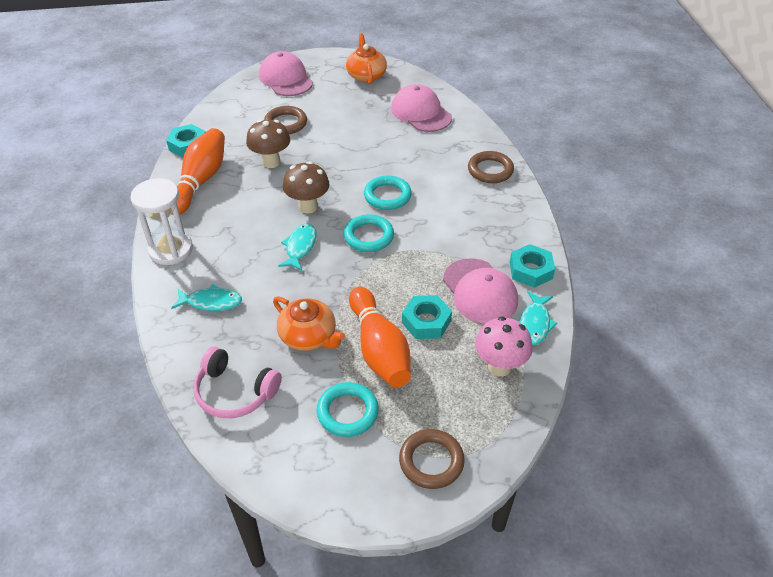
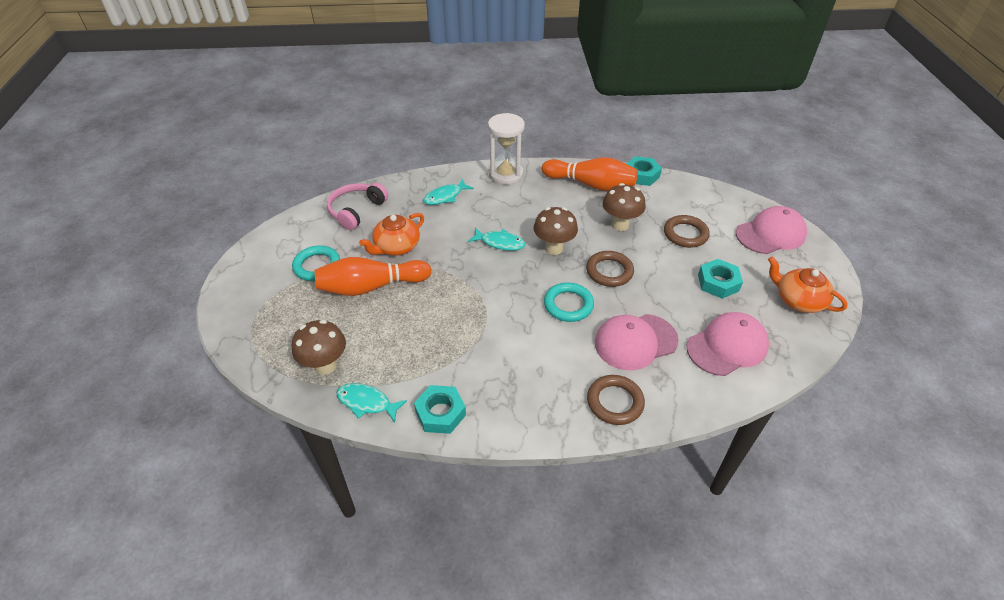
camera: 95 degrees right, 0 degrees up
(211, 302) = (445, 196): turquoise fish -> turquoise fish turned 45 degrees clockwise
(366, 75) = (798, 300): orange teapot -> orange teapot turned 135 degrees counterclockwise
(368, 236) = (508, 287): turquoise ring -> none
(426, 322) = (392, 319): turquoise nut -> turquoise nut (718, 283)
(431, 461) = (254, 309): brown ring -> brown ring (609, 271)
(480, 291) = (420, 364): pink cap -> pink cap (635, 342)
(499, 366) = (325, 365): pink mushroom -> brown mushroom

